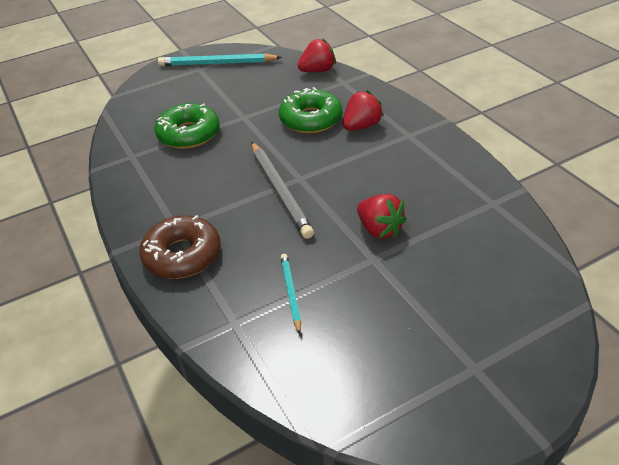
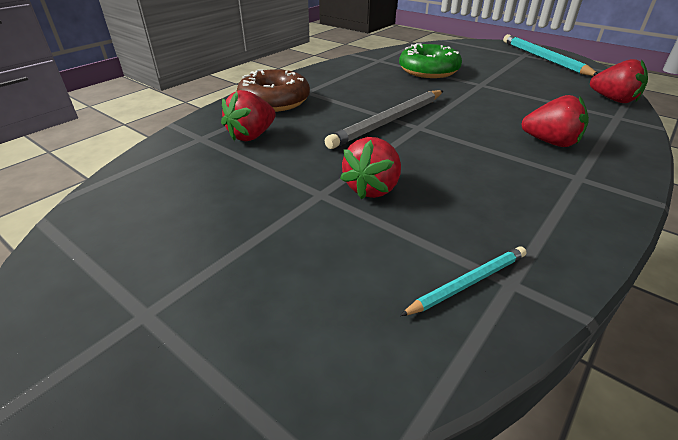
camera: 65 degrees right, 5 degrees down
(253, 284) = (251, 136): none -> red strawberry
(291, 293) = (245, 156): turquoise pencil -> turquoise pencil (468, 283)
(311, 119) = (521, 113): green donut -> none

